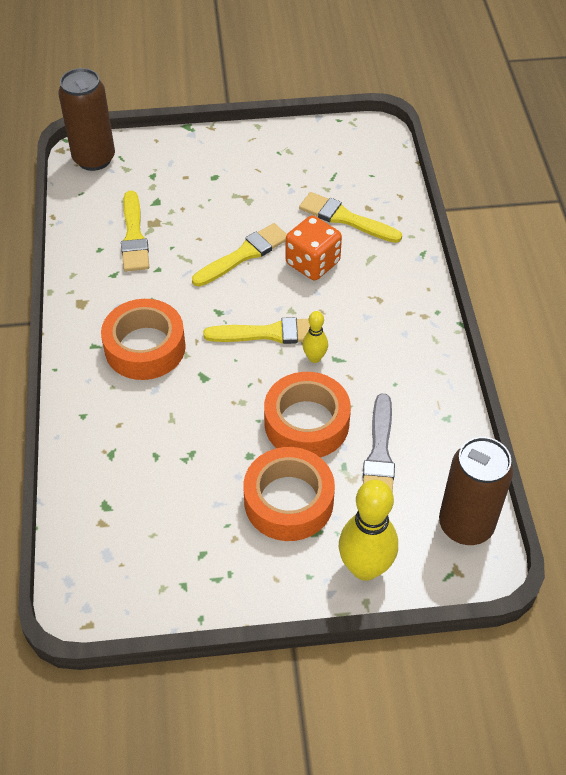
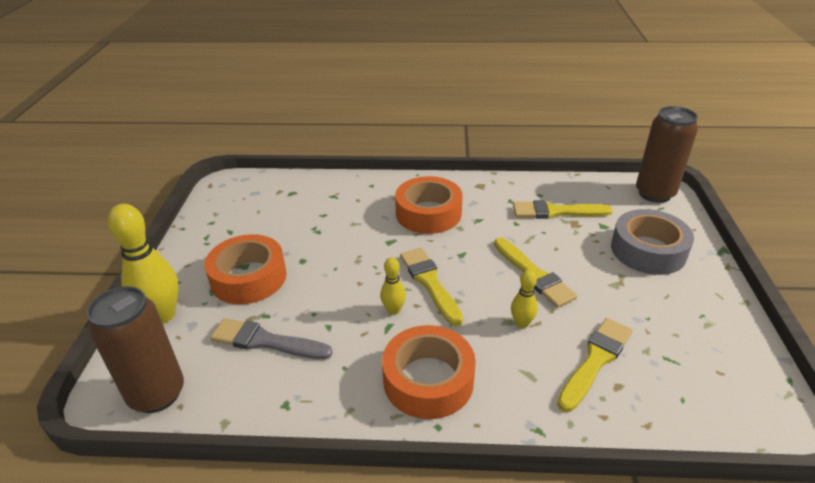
camera: 100 degrees right, 15 degrees down
(194, 174) = (648, 250): none -> grey tape
(269, 333) = (430, 283): yellow brush -> yellow brush turned 150 degrees clockwise
(306, 423) = (320, 296): orange tape -> orange tape (428, 380)
(312, 263) = (521, 323): orange dice -> yellow bowling pin

